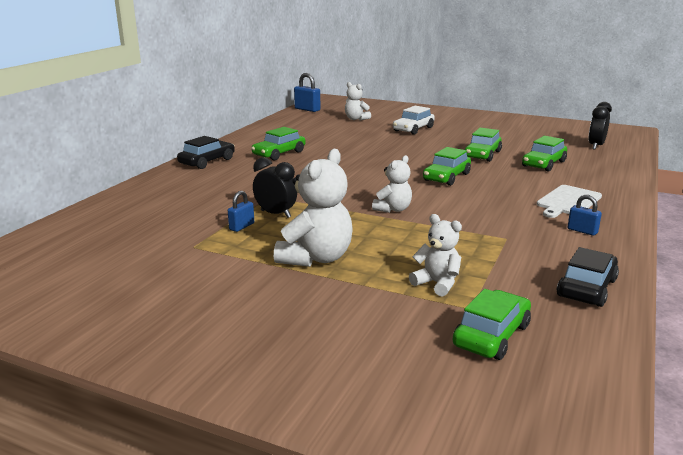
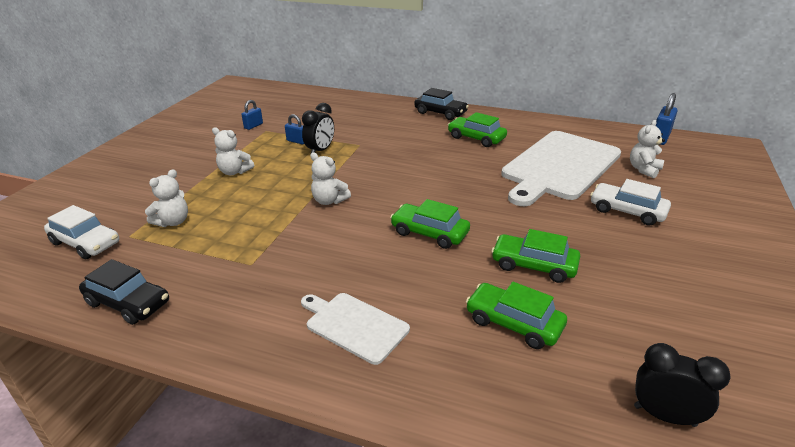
camera: 85 degrees right, 10 degrees up
(316, 258) = (234, 172): white teddy bear -> white teddy bear, size x0.59
(345, 136) = (559, 166): none -> white cutting board
(491, 335) = (85, 243): green car -> white car
(582, 231) = (258, 323): blue padlock -> blue padlock (253, 126)

